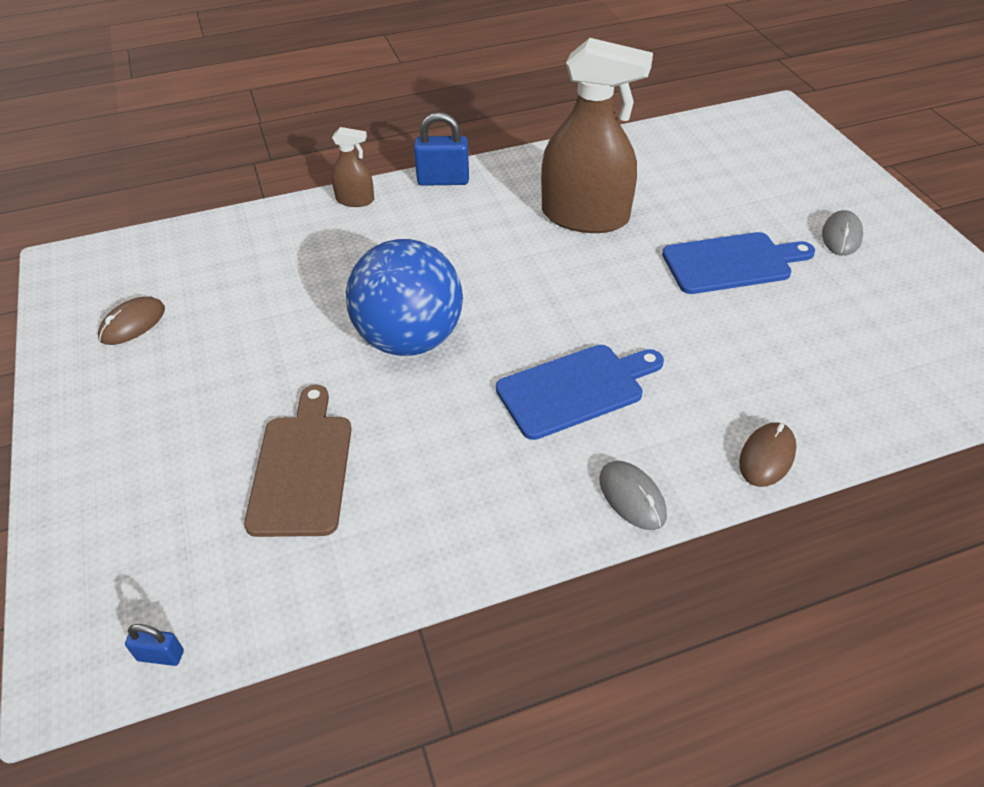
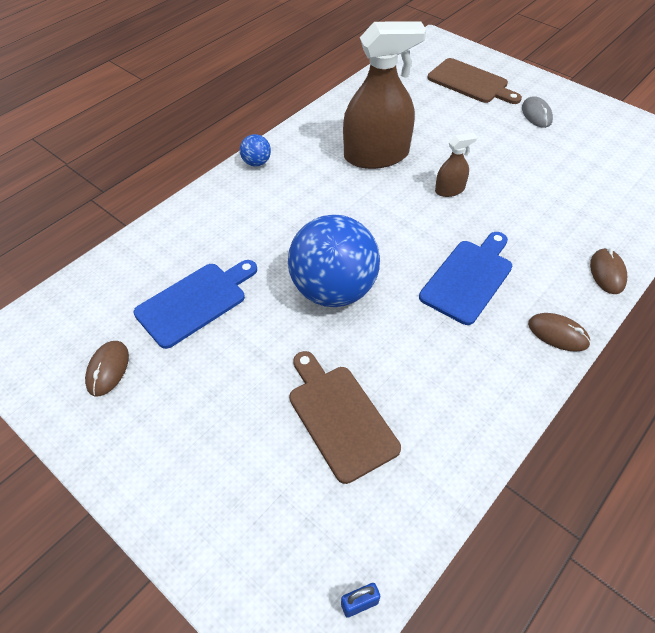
camera: 30 degrees left, 5 degrees up
(355, 200) = (203, 201): brown spray bottle -> brown spray bottle (449, 190)
(443, 180) = (256, 162): blue padlock -> blue ball
(632, 497) = (558, 334): grey mouse -> brown mouse
(732, 263) = (490, 155): blue cutting board -> blue cutting board (195, 302)
(782, 172) = (471, 82): none -> brown cutting board

